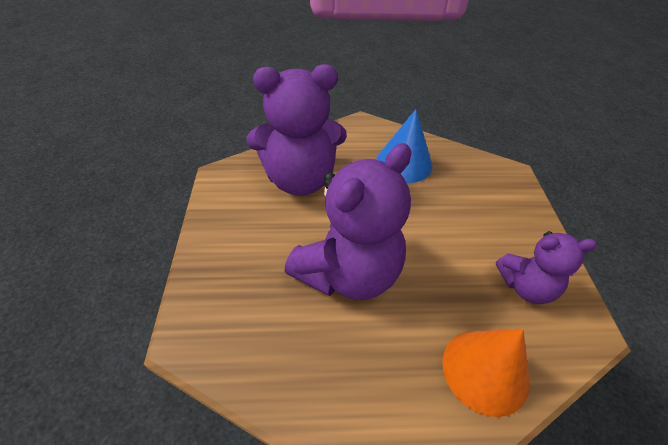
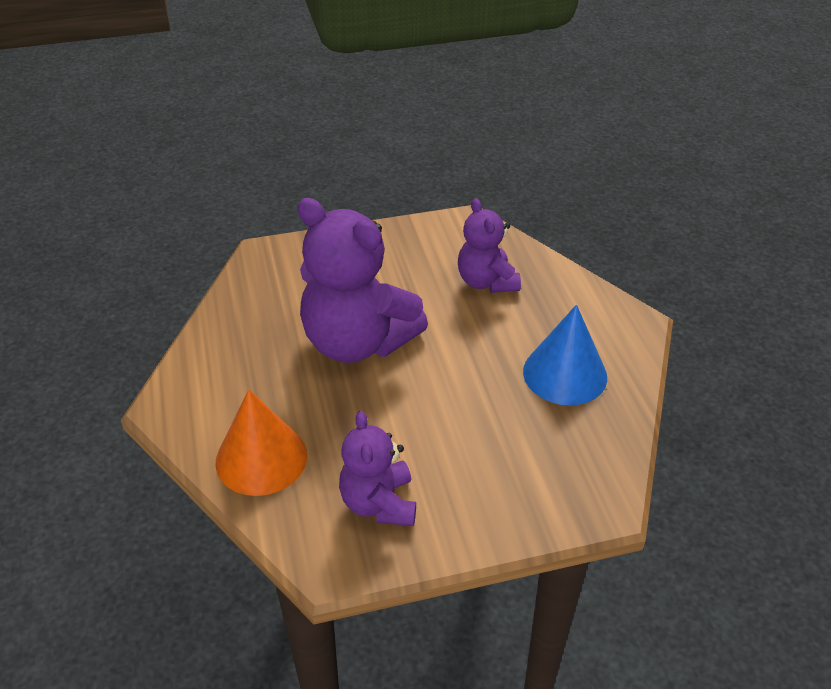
camera: 80 degrees right, 5 degrees down
(300, 179) = (486, 282): purple teddy bear -> purple teddy bear, size x0.57

